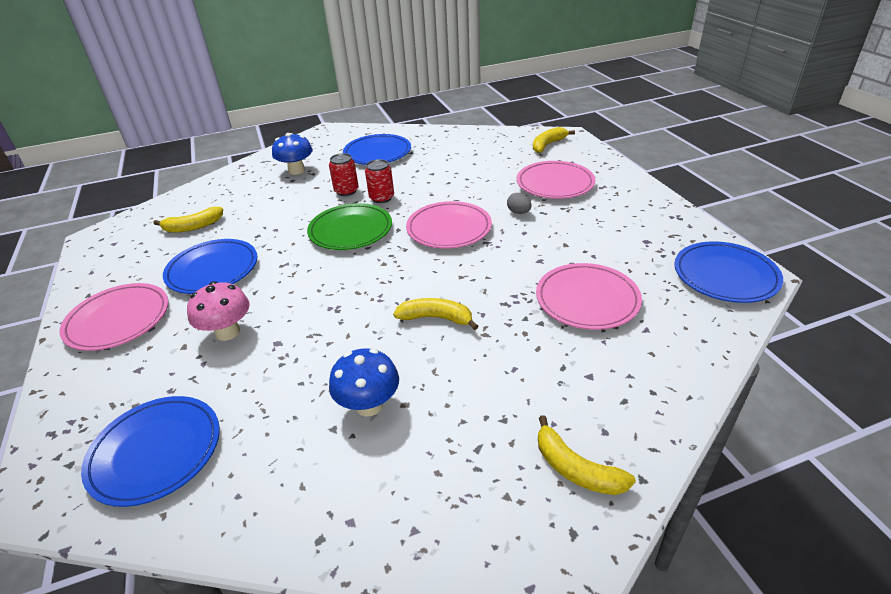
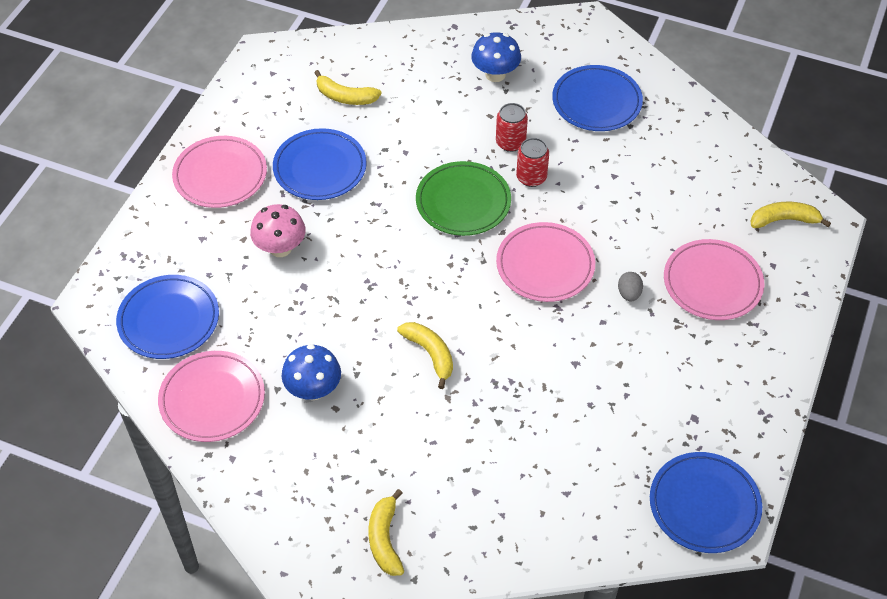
camera: 40 degrees right, 15 degrees up
(587, 300) = (560, 431): pink plate -> pink plate (212, 399)

